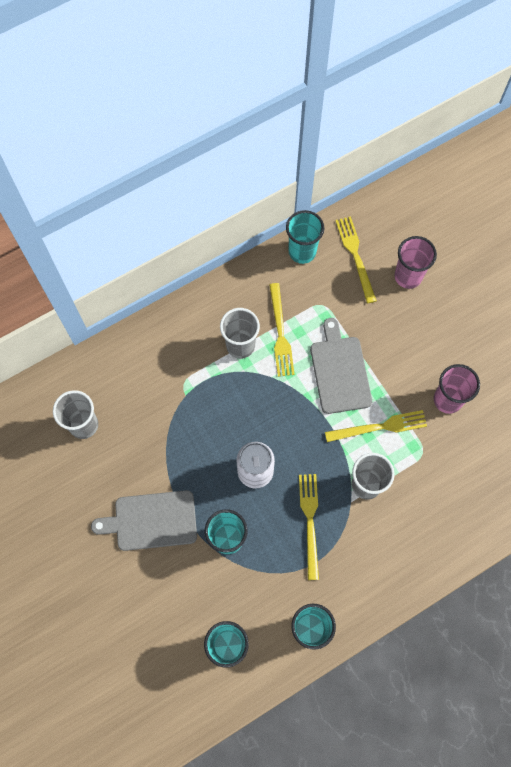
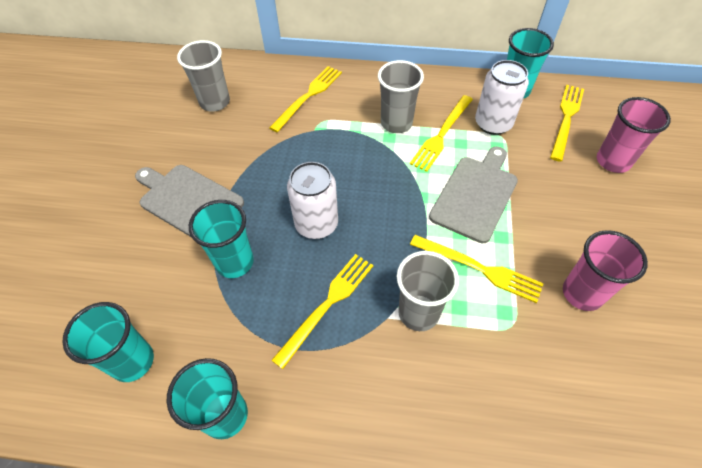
camera: 40 degrees right, 15 degrees down
(153, 366) = (308, 96): none -> yellow fork
(308, 297) = (493, 123): none -> white can

